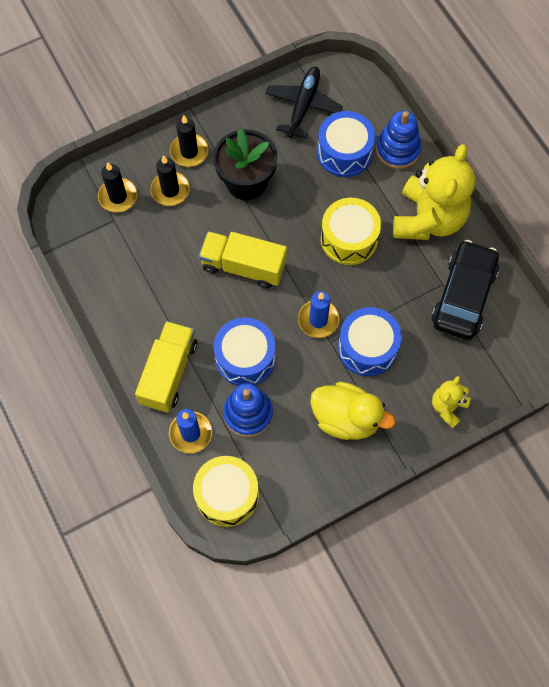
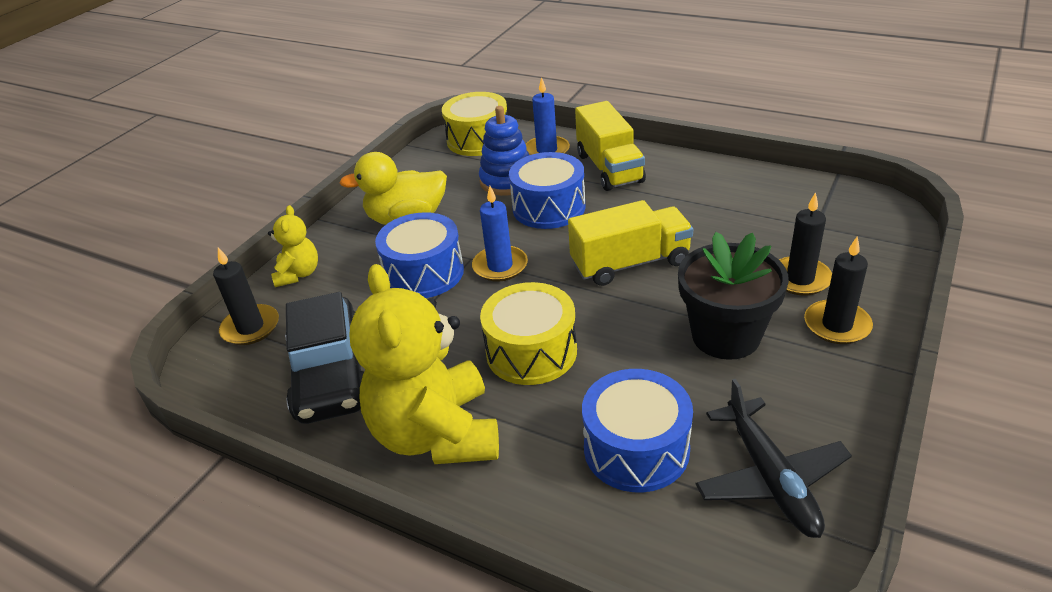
camera: 150 degrees right, 30 degrees down
(118, 197) = (844, 243): black candle -> black candle (250, 327)
(397, 150) = (557, 504): blue stacking toy -> none

